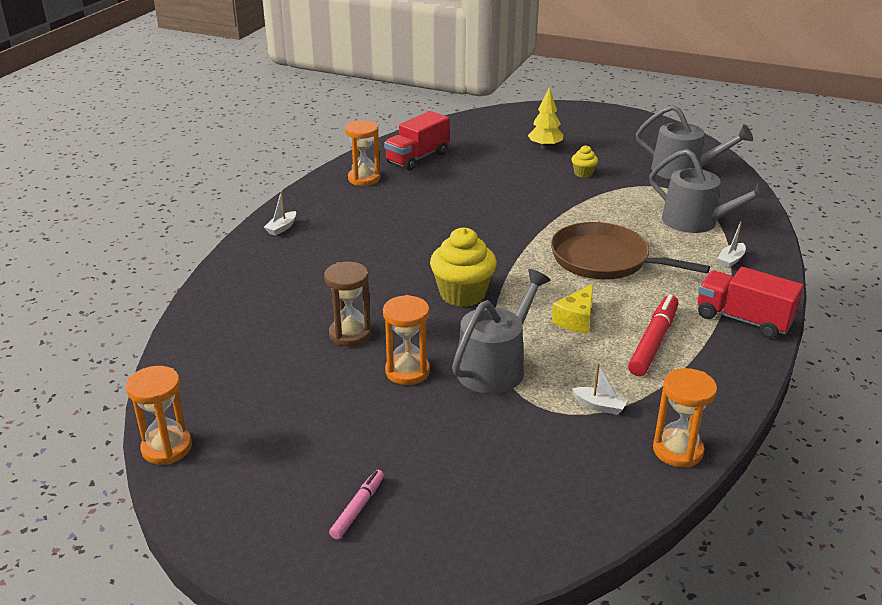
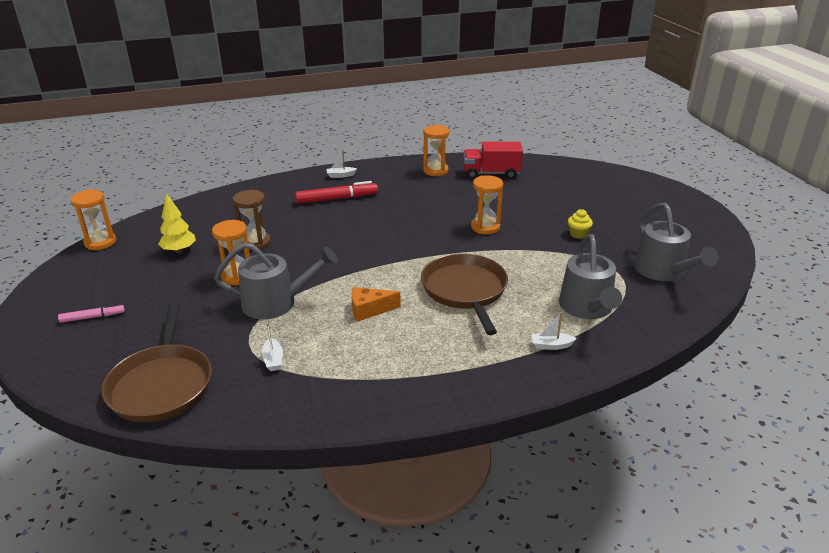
camera: 50 degrees right, 0 degrees up
(462, 294) = (345, 258): yellow cupcake -> none
(545, 147) = (590, 205): yellow tree -> yellow tree (179, 250)
(566, 495) = (162, 384): none -> brown pan
(576, 319) = (369, 310): yellow cheese -> orange cheese
(653, 342) = (380, 352): red marker -> red marker (337, 198)
(677, 450) = (252, 413): orange hourglass -> orange hourglass (485, 227)
(743, 319) = (466, 383): red truck -> none

